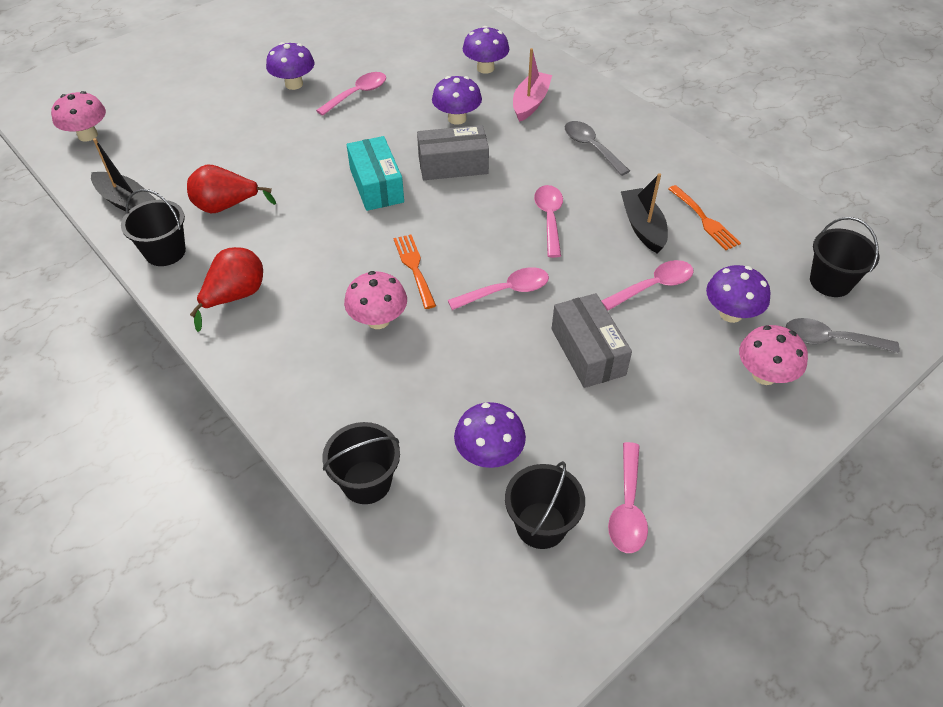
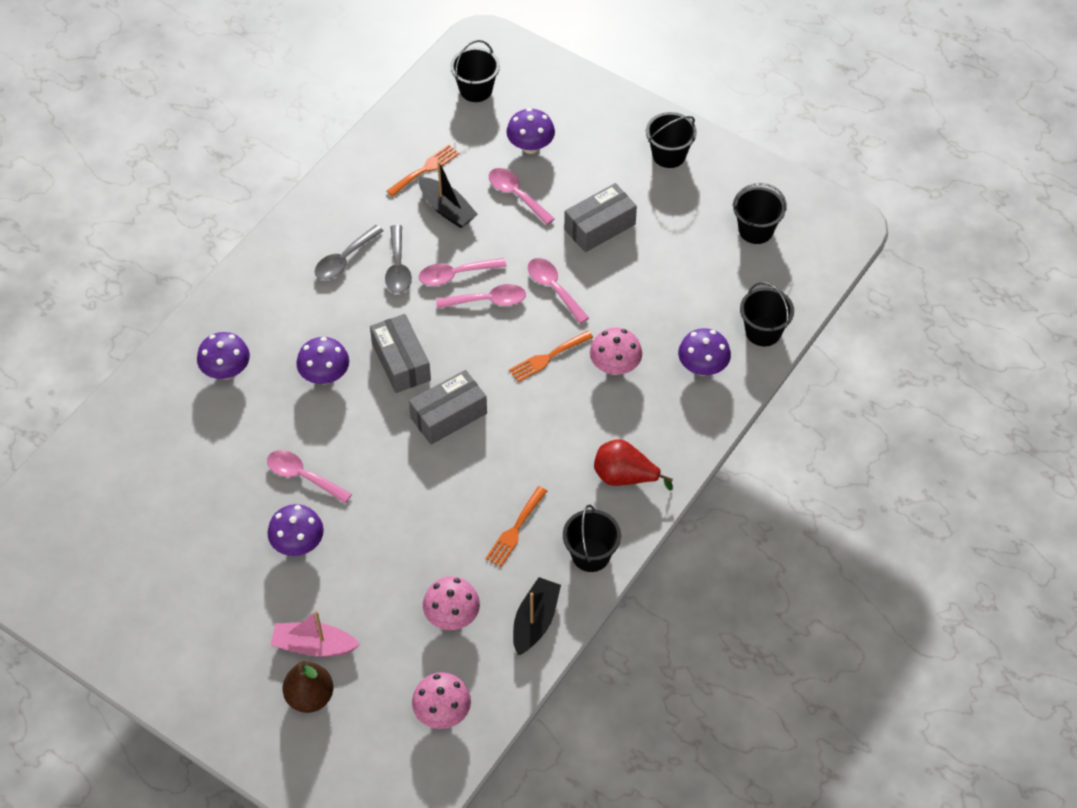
camera: 105 degrees left, 5 degrees up
(156, 74) = (310, 697): none -> brown pear
(226, 206) = (515, 530): red pear -> orange fork
(376, 185) = (448, 415): turquoise box -> grey box
(489, 454) = (713, 268): purple mushroom -> purple mushroom (702, 367)
(530, 103) = (282, 319): pink boat -> pink boat (314, 646)
(627, 508) = (725, 188): pink spoon -> pink spoon (488, 301)
(642, 227) = (447, 209): black boat -> black boat turned 105 degrees counterclockwise
(700, 455) = (669, 155): none -> black bucket
(764, 375) = (585, 125): pink mushroom -> pink mushroom (452, 616)
(830, 340) = (538, 90): grey spoon -> grey spoon (398, 267)

